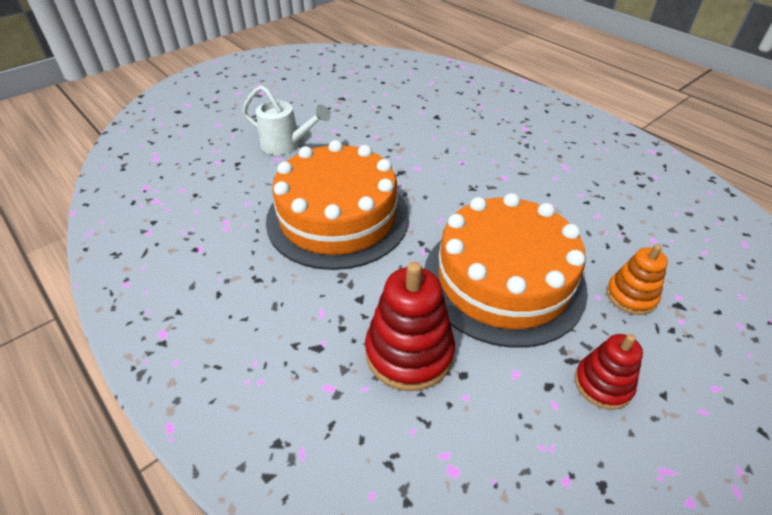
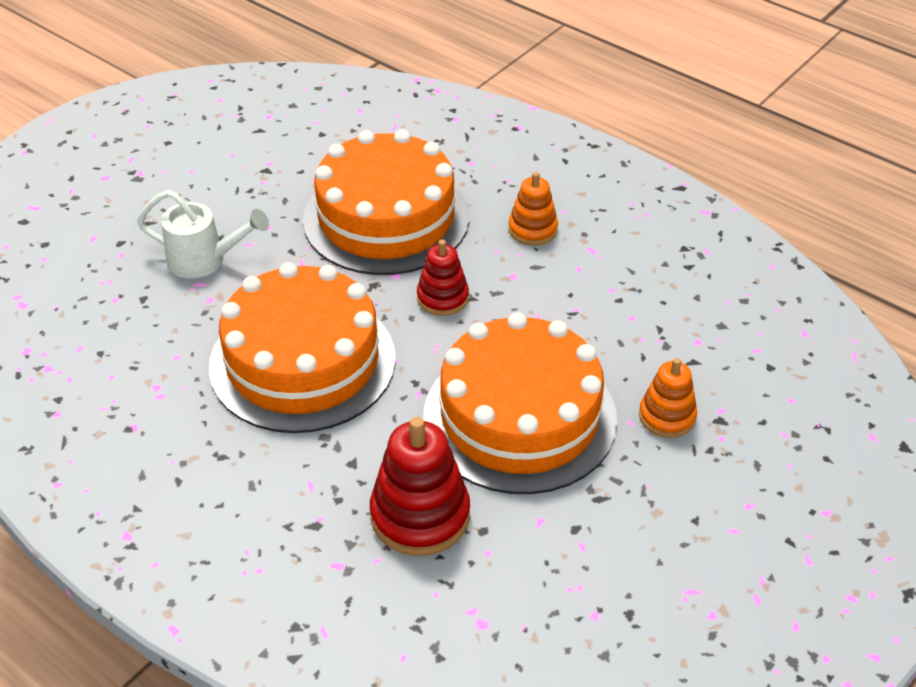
camera: 10 degrees left, 0 degrees up
(417, 132) = (386, 218): none -> orange cake
(521, 149) = (532, 229): none -> orange stacking toy
(603, 384) = (632, 518): red stacking toy -> red stacking toy (442, 298)

